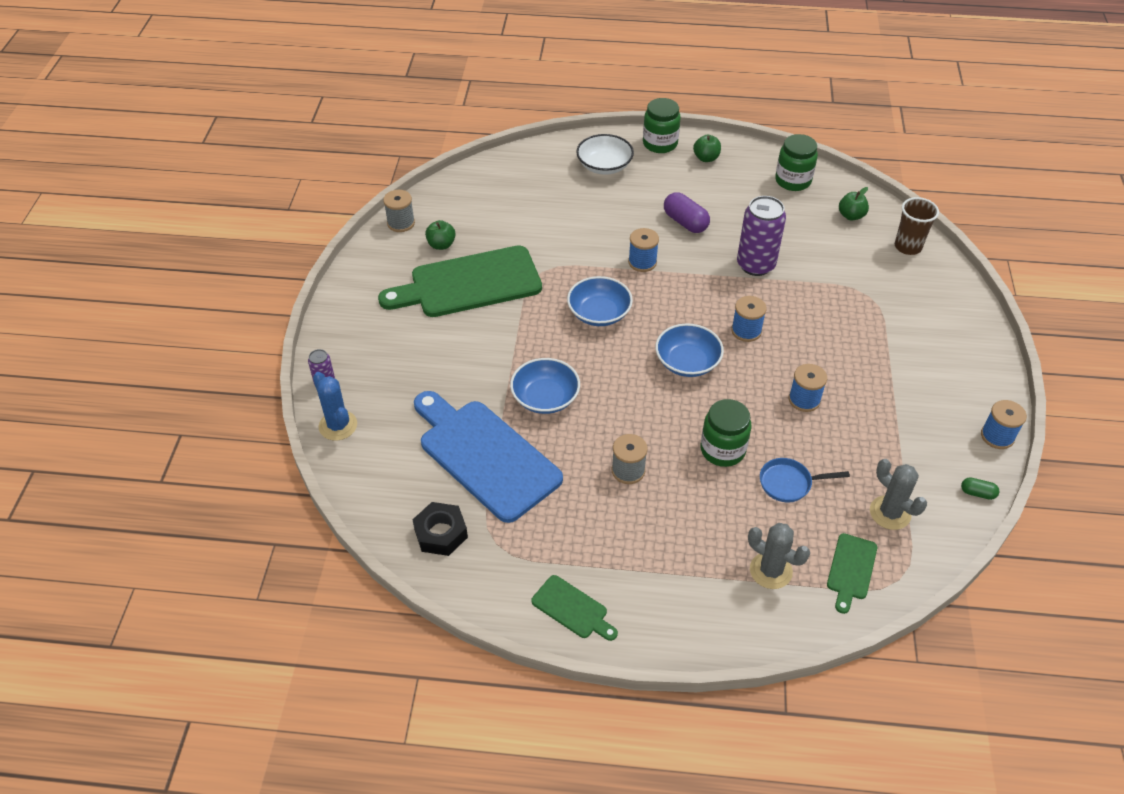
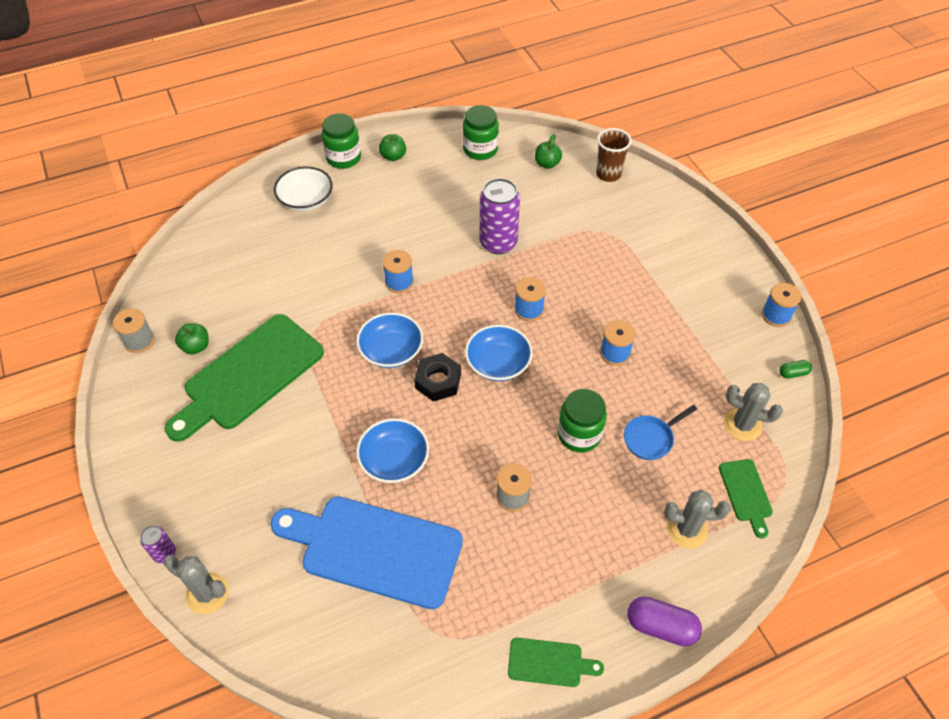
camera: 30 degrees left, 5 degrees up
(338, 425) = (207, 593): blue cactus -> grey cactus
(440, 533) = (382, 654): black nut -> black nut (438, 381)
(685, 222) = (413, 227): purple capsule -> purple capsule (661, 626)

